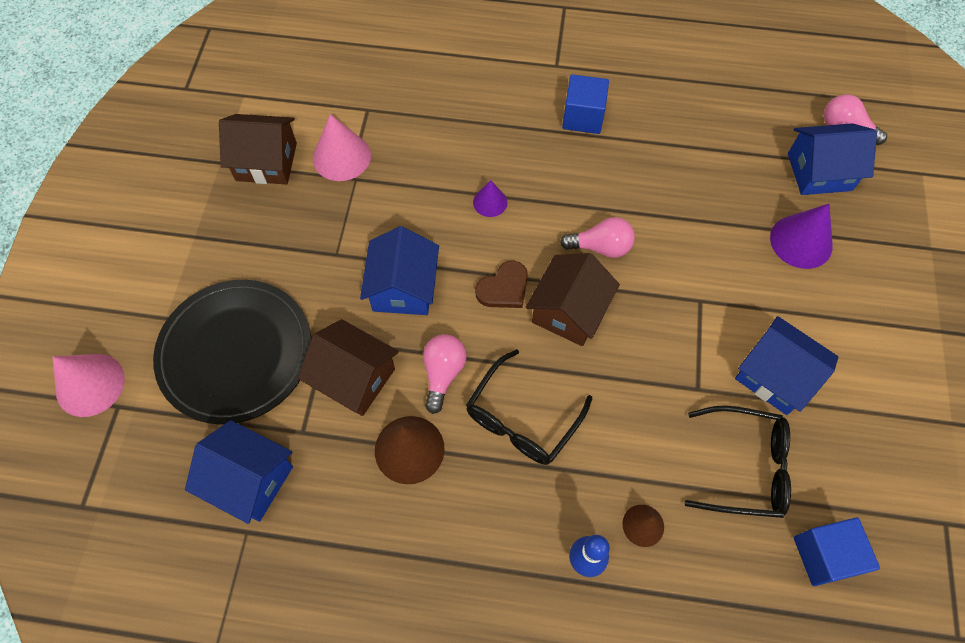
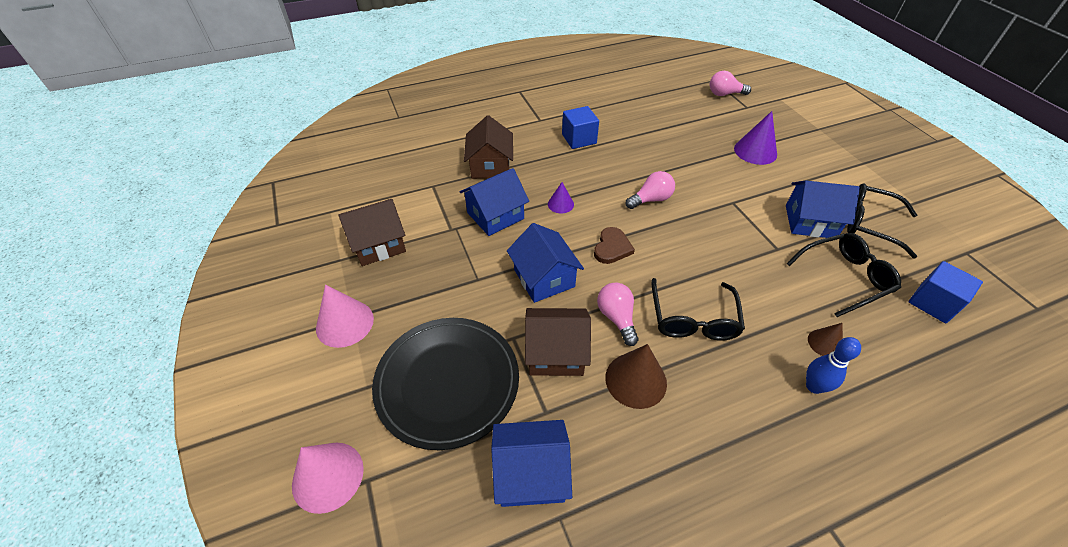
camera: 30 degrees left, 15 degrees down
(341, 157) = (435, 219): pink cone -> pink cone (345, 323)
(569, 311) = (664, 242): brown house -> brown house (490, 166)
(819, 172) = (731, 117): blue house -> blue house (495, 215)
(853, 419) = (870, 224): none -> black glasses

